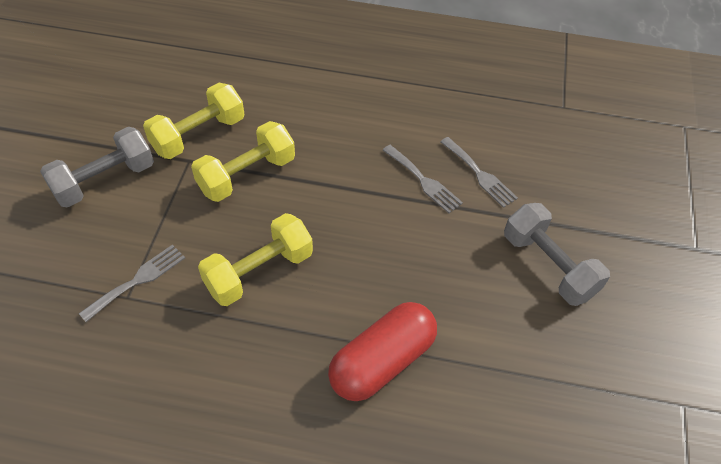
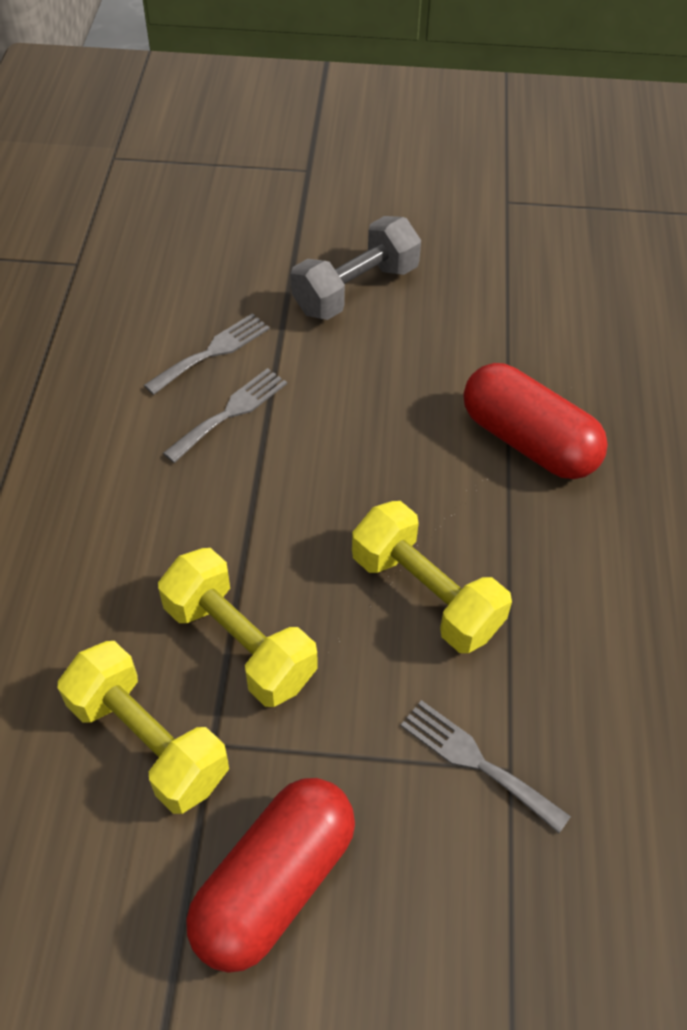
camera: 95 degrees left, 0 degrees up
(104, 180) = (275, 884): grey dumbbell -> red capsule

